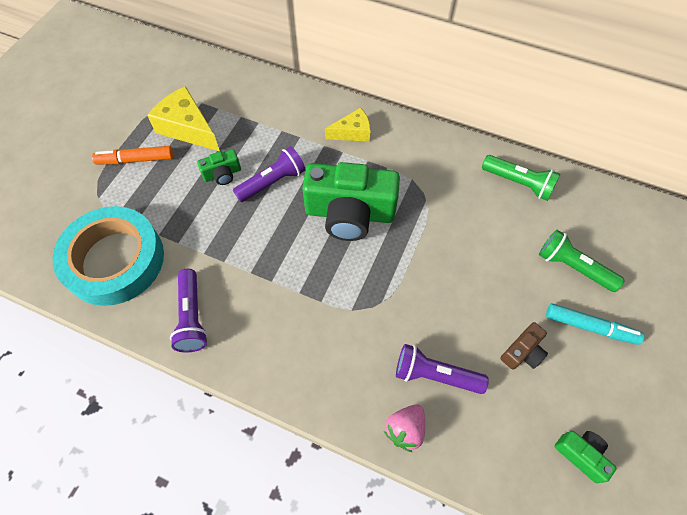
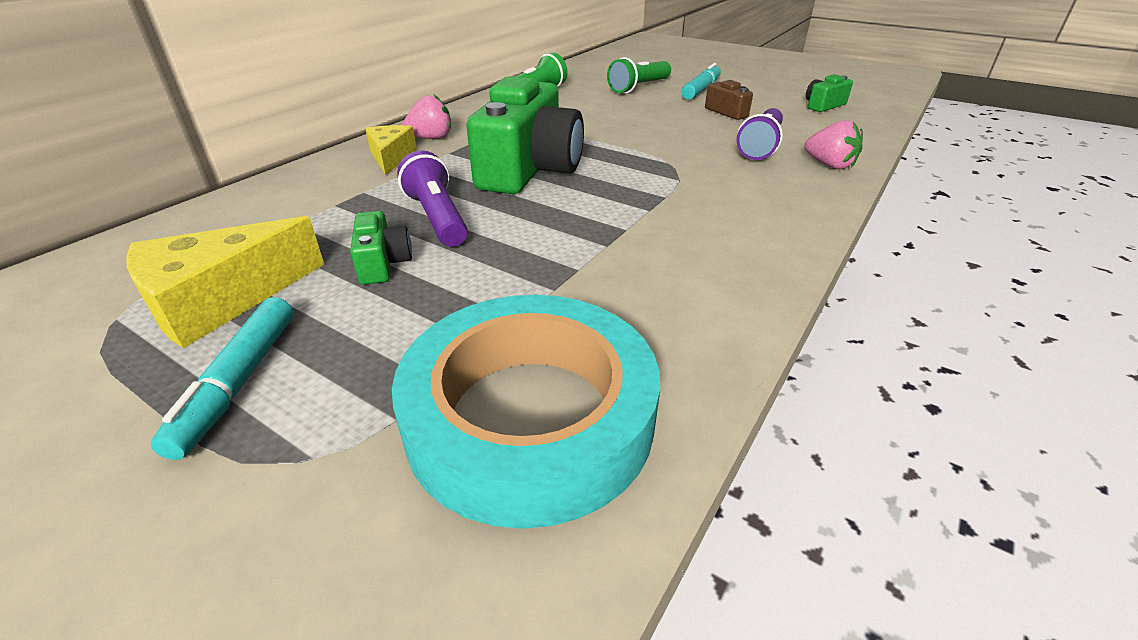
camera: 80 degrees left, 25 degrees down
(135, 160) = (238, 382): orange marker -> turquoise marker
(192, 317) = (687, 306): purple flashlight -> none
(391, 143) = (431, 138): none -> pink strawberry

